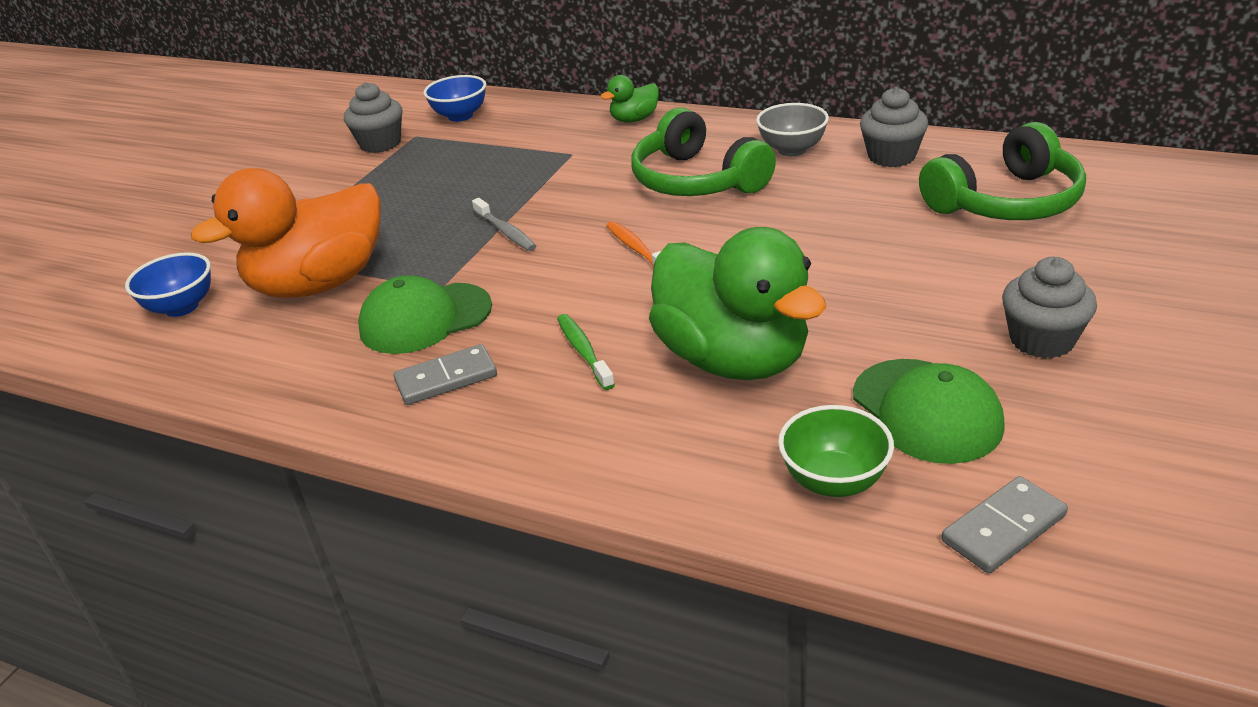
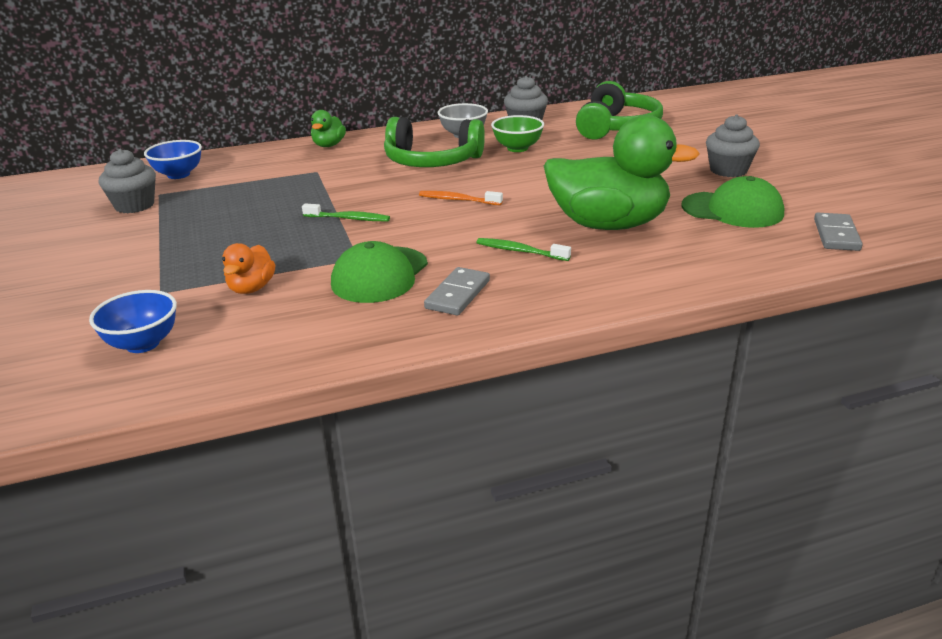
camera: 45 degrees left, 5 degrees down
(320, 284) = (251, 288): orange duck -> orange duck, size x0.45
(506, 232) = (349, 219): grey toothbrush -> green toothbrush
(834, 481) = (745, 248): green bowl -> green bowl (517, 148)

